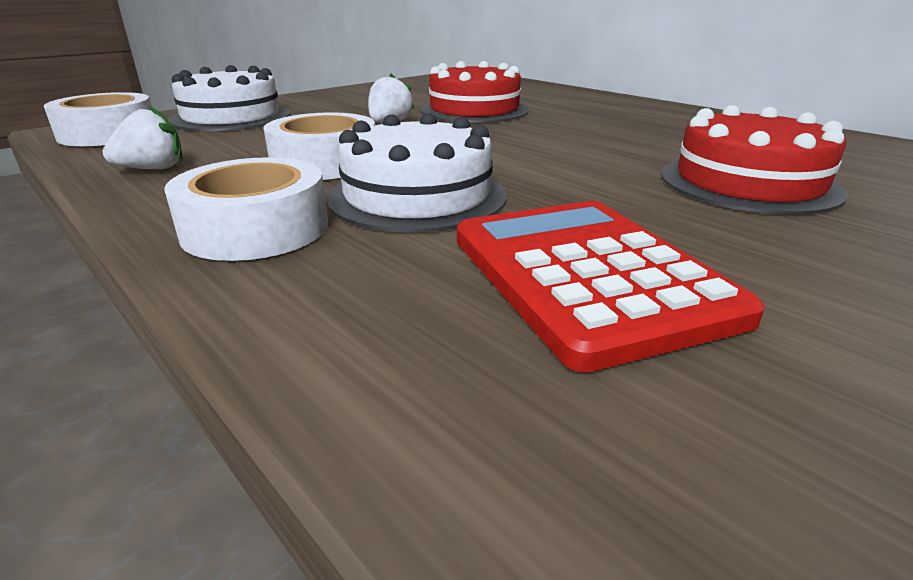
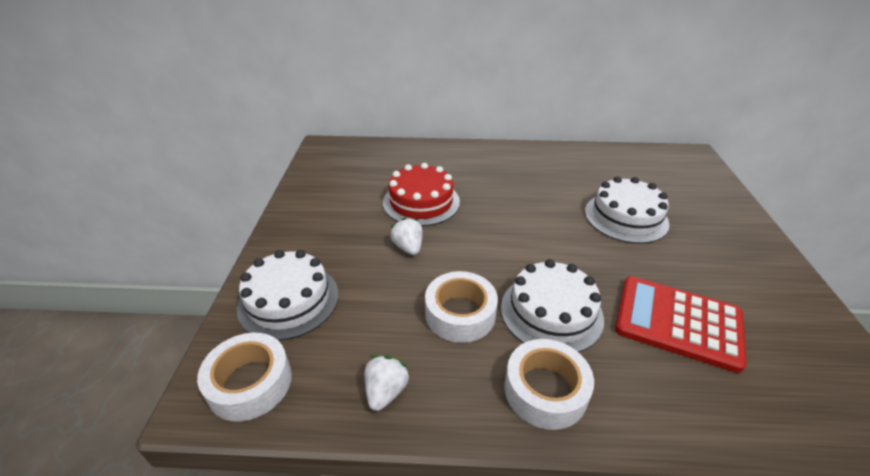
camera: 45 degrees left, 10 degrees up
(748, 183) = (626, 217): red cake -> white cake

